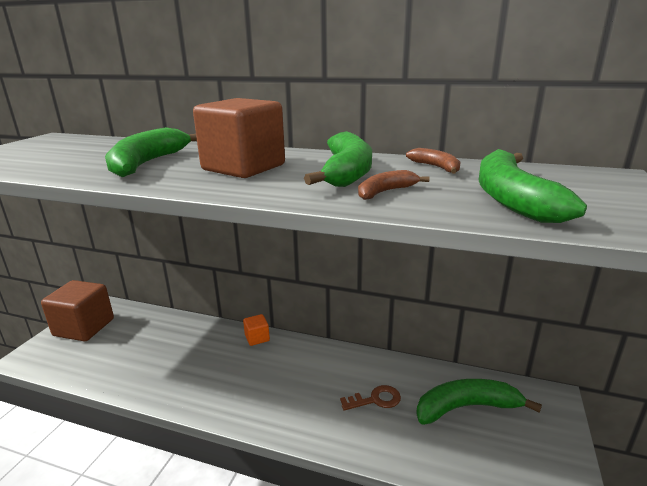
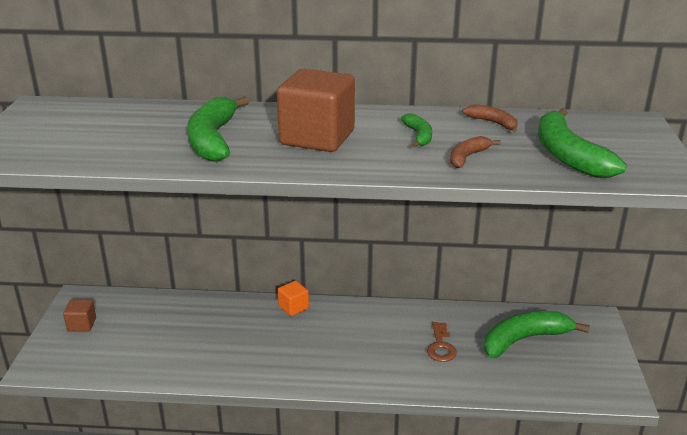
camera: 15 degrees left, 5 degrees up
(84, 327) = (82, 325): brown cube -> brown cube, size x0.47
(347, 172) = (418, 136): green banana -> green banana, size x0.51
(375, 399) = (441, 346): brown key -> brown key turned 120 degrees clockwise

